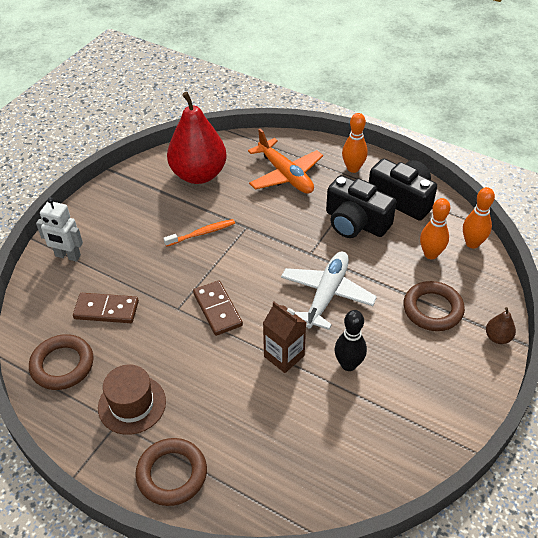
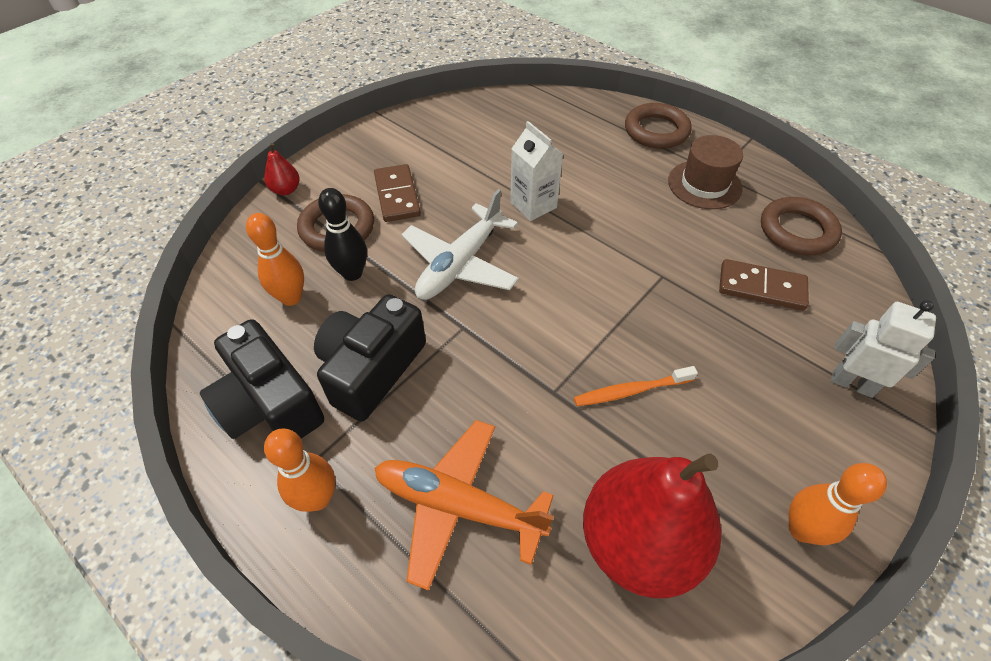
camera: 170 degrees left, 5 degrees up
(217, 309) = (608, 266): brown domino -> brown domino (397, 195)
(284, 356) = (533, 205): brown carton -> white carton
(285, 175) = (457, 505): orange plane -> orange plane turned 45 degrees counterclockwise
(348, 364) = (464, 188): black bowling pin -> black bowling pin (352, 273)
(355, 222) = (372, 369): black camera -> black camera turned 105 degrees counterclockwise
(472, 243) = (221, 304): orange bowling pin -> orange bowling pin (801, 529)
(497, 337) = (286, 190): brown pear -> red pear

